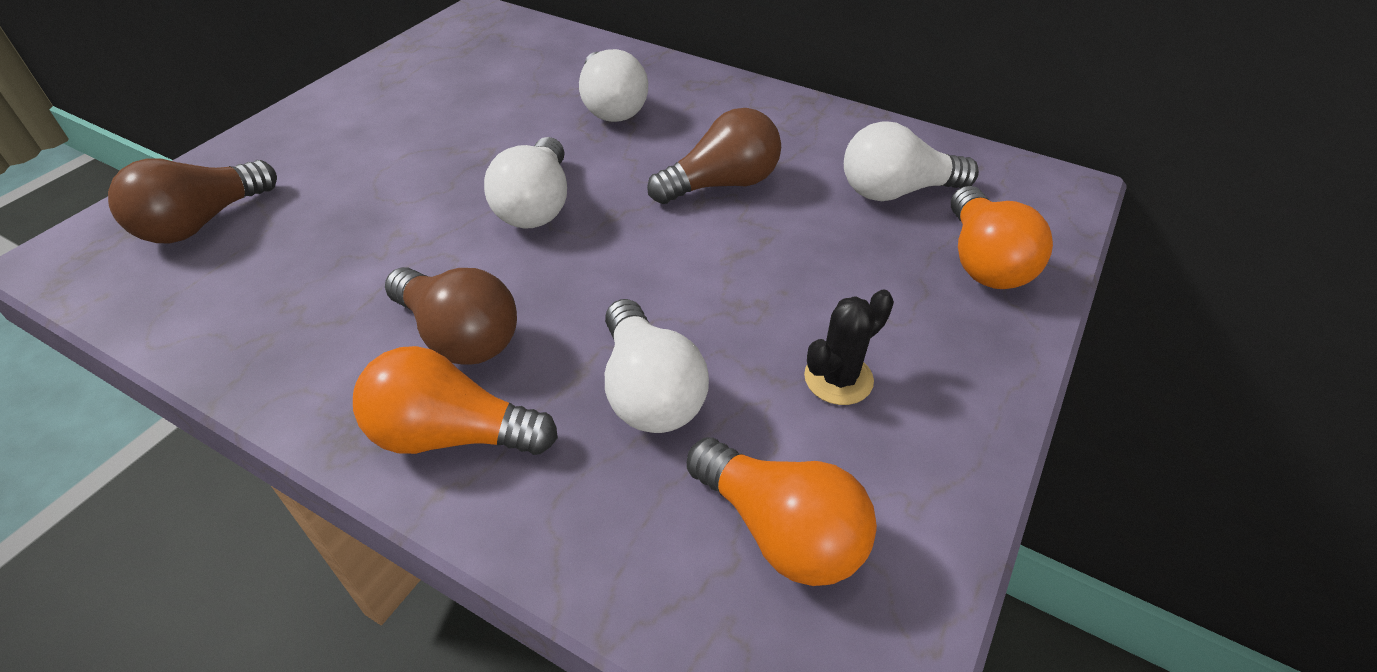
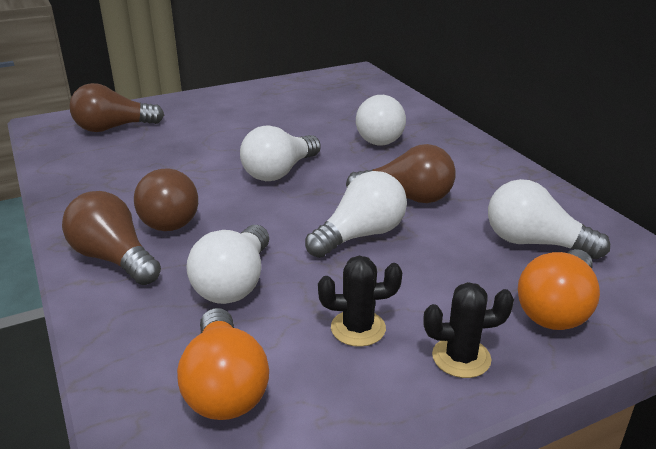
camera: 35 degrees right, 15 degrees down
(451, 434) = (114, 258): orange light bulb -> brown light bulb
(723, 256) = (360, 235): none -> white light bulb
(960, 361) = (461, 357): none -> black cactus

